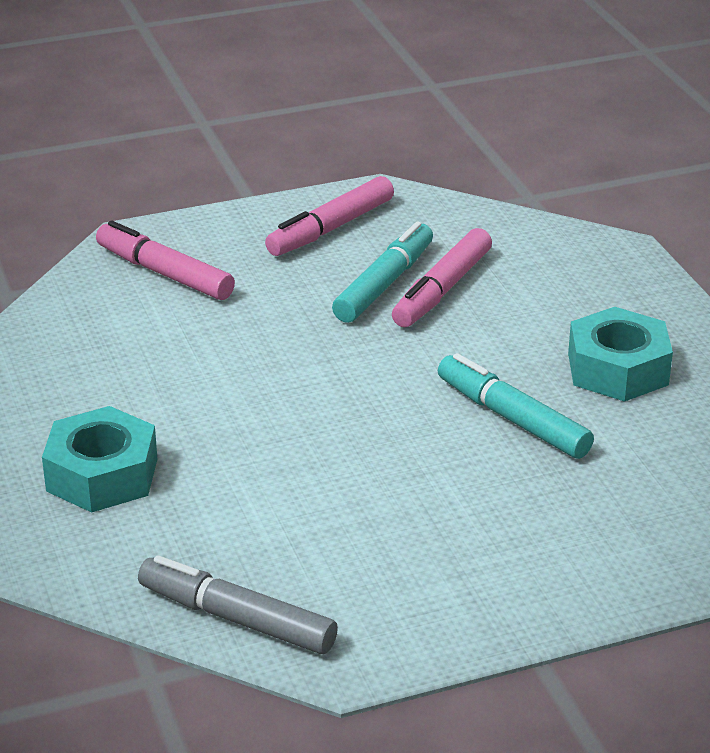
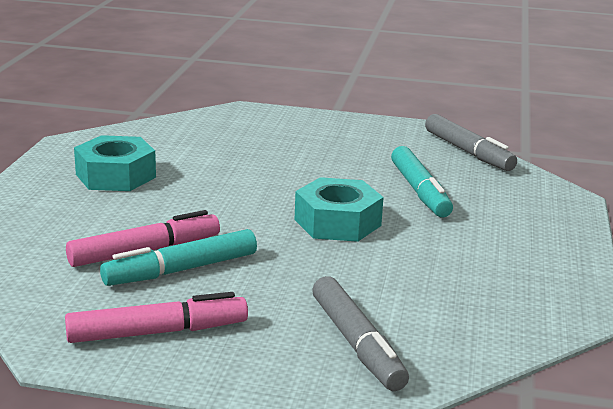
camera: 150 degrees left, 10 degrees down
(102, 474) = (507, 224): turquoise nut -> turquoise nut (337, 222)
(164, 273) = (357, 344): pink marker -> grey marker
(512, 419) = (218, 175): turquoise marker -> turquoise marker (420, 191)

